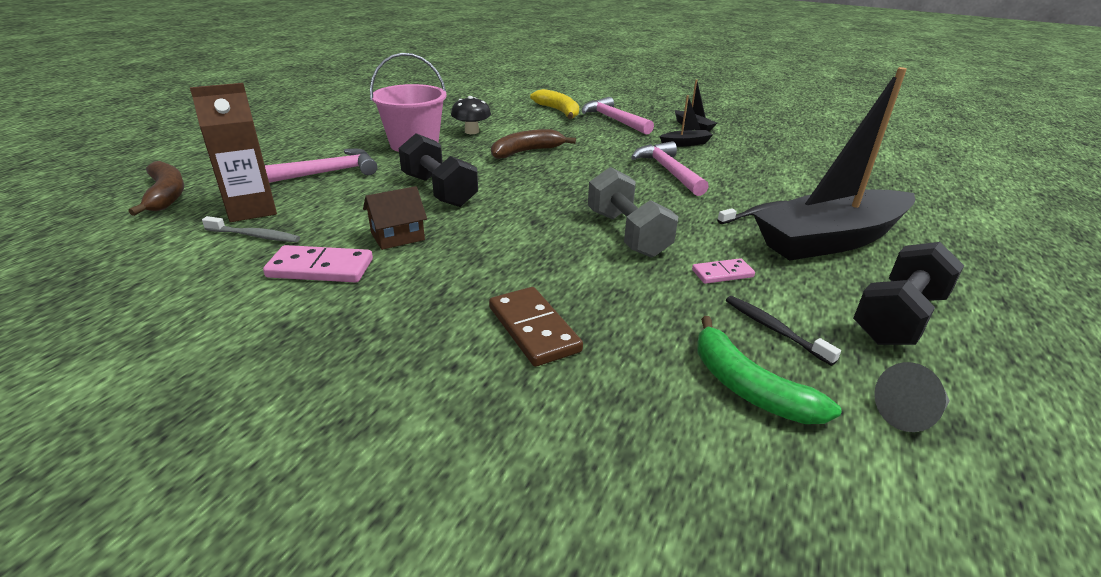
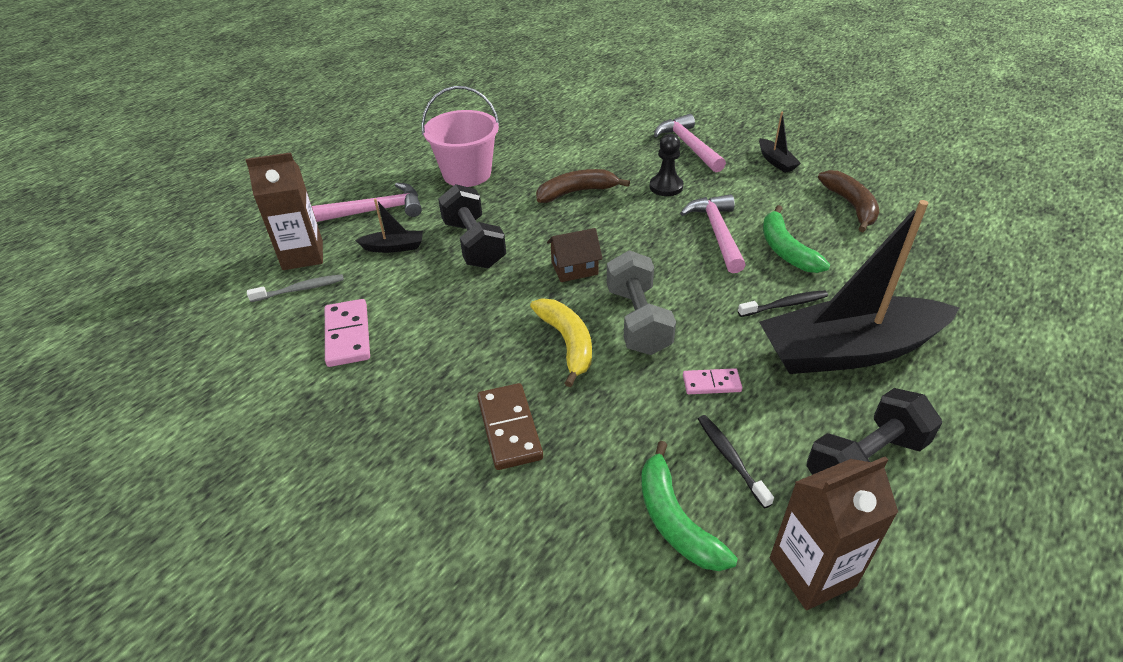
camera: 15 degrees right, 10 degrees up
(166, 195) = (234, 230): brown banana -> brown banana (851, 206)
(254, 236) = (300, 289): grey toothbrush -> grey toothbrush turned 45 degrees counterclockwise
(320, 268) = (347, 335): pink domino -> pink domino turned 60 degrees clockwise
(397, 236) = (421, 302): brown house -> brown house (574, 268)
(472, 131) = (529, 157): black mushroom -> none
(558, 111) = (632, 128): yellow banana -> yellow banana (567, 343)
(607, 145) = (666, 187): none -> black pawn
(685, 143) = (754, 190): black boat -> black boat (394, 247)
(734, 178) = (786, 250): none -> green banana
(910, 414) = (812, 572): grey cone -> brown carton

